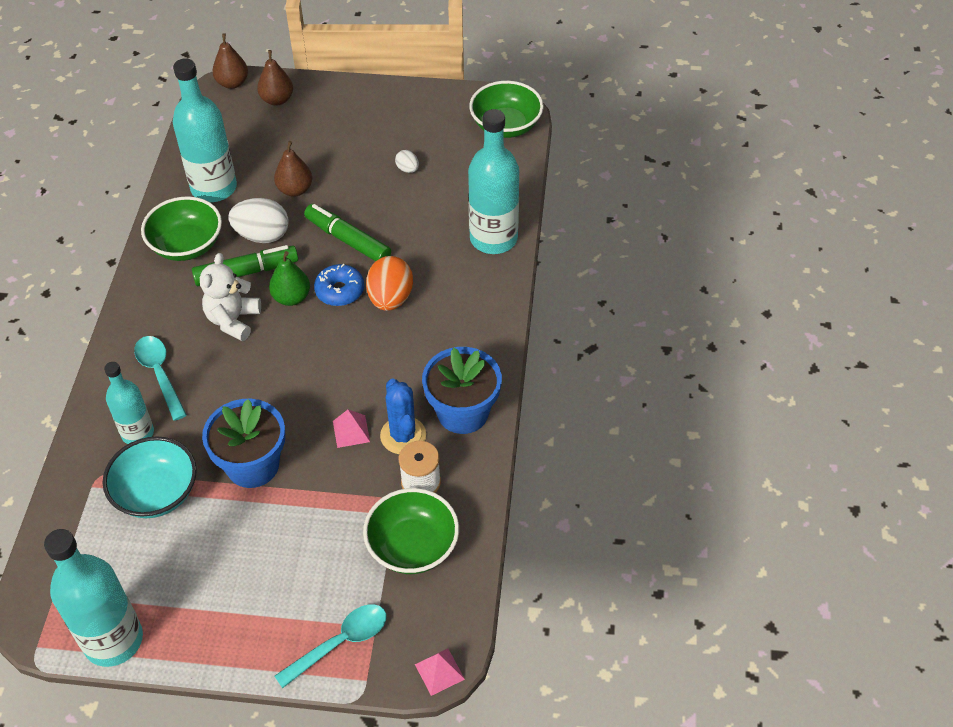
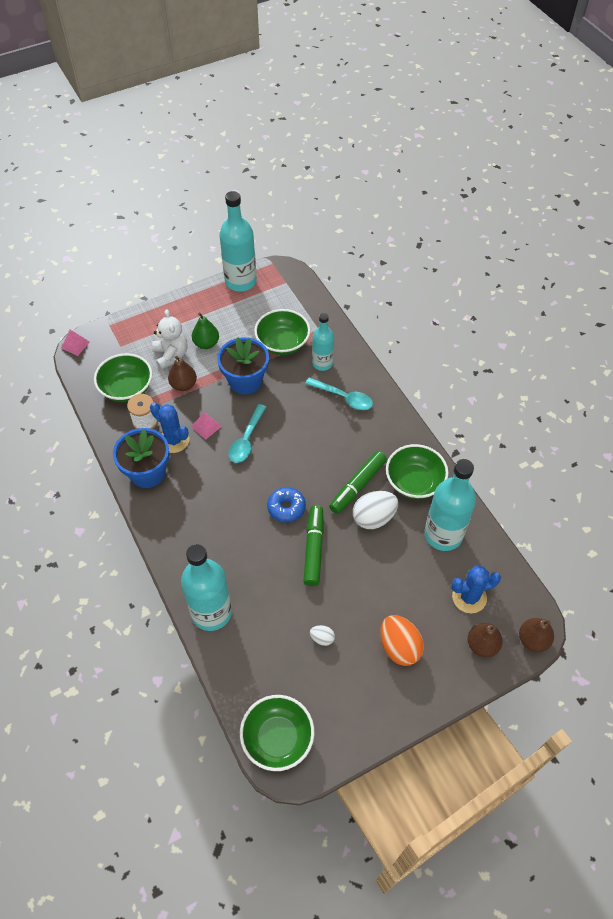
camera: 145 degrees right, 5 degrees up
(156, 493) = (282, 343): turquoise bowl -> green bowl
(233, 320) = (334, 450): white teddy bear -> white teddy bear (171, 355)
(248, 133) = (469, 597): none -> blue cactus
(291, 298) = (313, 485): green pear -> green pear (206, 343)
(295, 190) = (387, 567): brown pear -> brown pear (183, 385)
(340, 643) = (133, 331): turquoise spoon -> turquoise spoon (246, 439)
(348, 240) = (313, 548): green marker -> green marker turned 90 degrees counterclockwise
(390, 298) = (248, 521): orange egg -> orange egg (399, 647)

